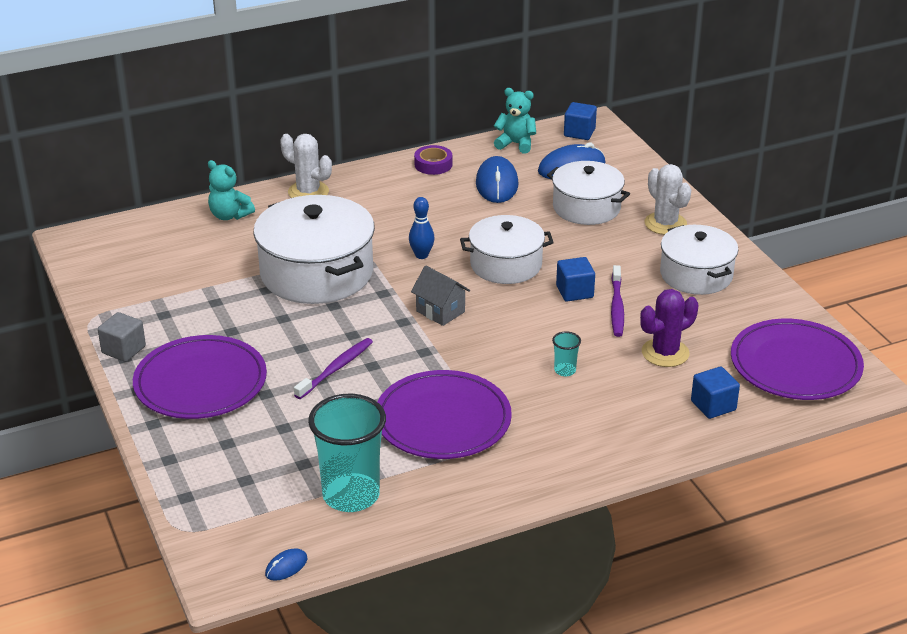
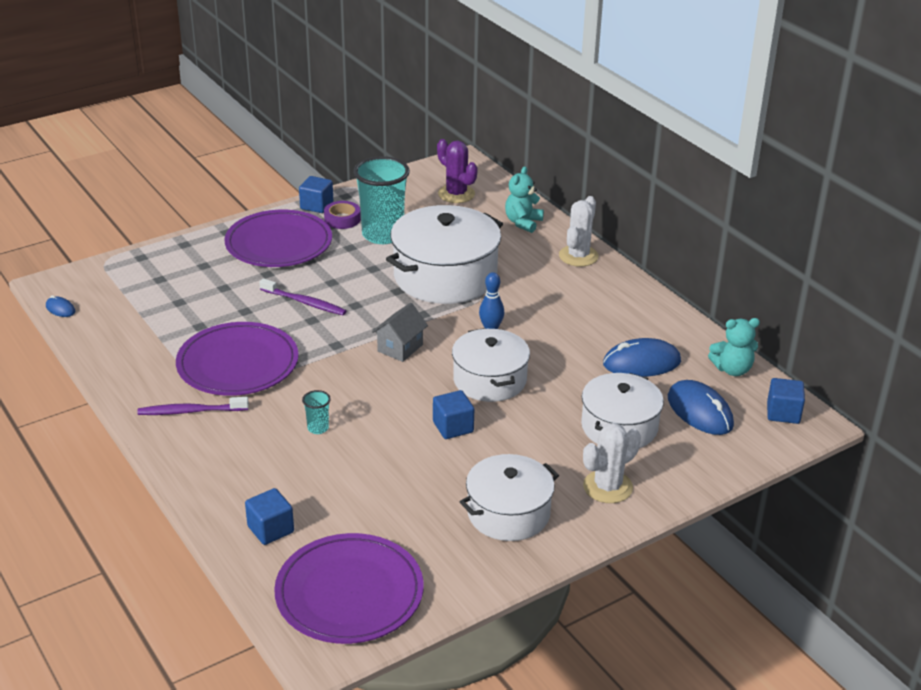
camera: 80 degrees right, 0 degrees up
(123, 350) = (316, 205): grey cube -> blue cube
(351, 495) = (139, 328): turquoise cup -> turquoise cup (382, 235)
(433, 164) = (662, 320): purple tape -> purple tape (342, 219)
(516, 144) = (732, 369): turquoise teddy bear -> turquoise teddy bear turned 75 degrees clockwise
(617, 307) = (432, 457): purple toothbrush -> purple toothbrush (190, 411)
(665, 353) = (356, 493): purple cactus -> purple cactus (456, 194)

